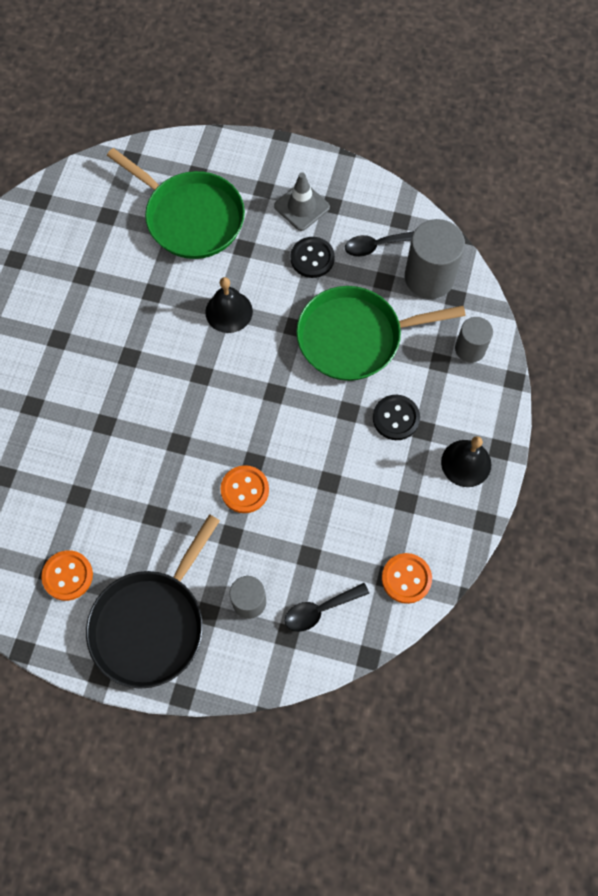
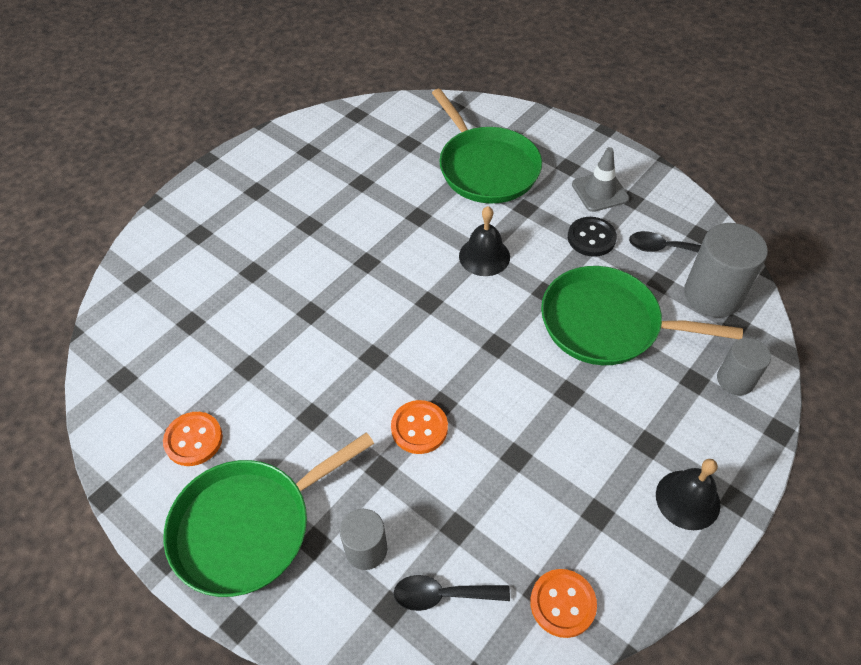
camera: 25 degrees right, 15 degrees down
(151, 624) = (248, 527): black pan -> green pan
(396, 418) = (620, 419): black button -> none

